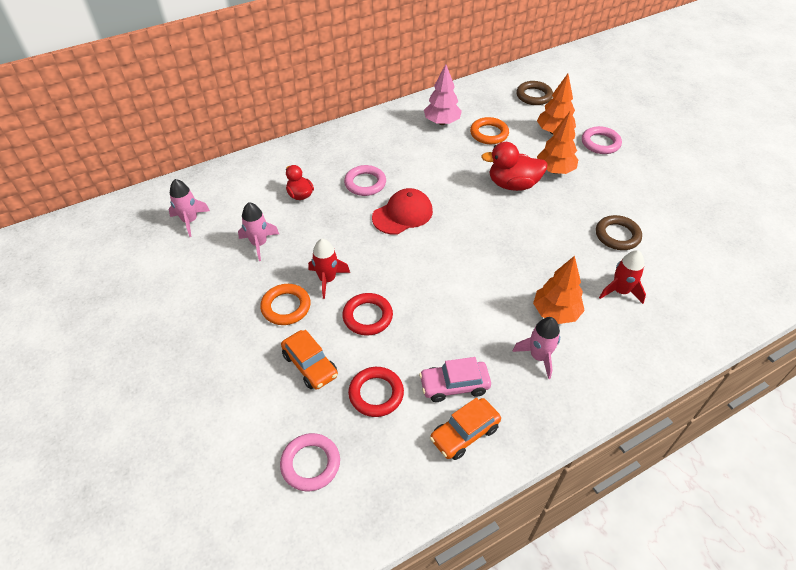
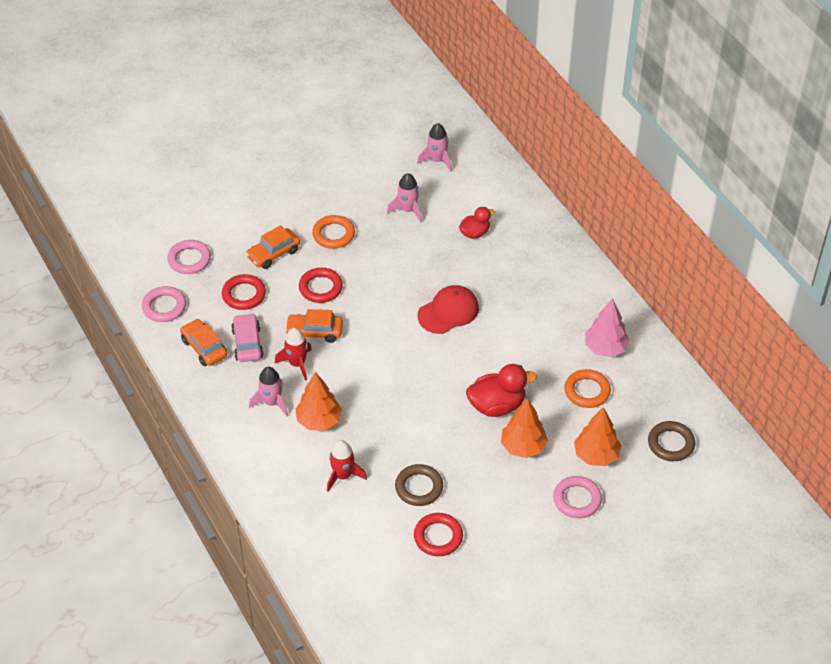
camera: 90 degrees right, 0 degrees up
(327, 279) = (363, 259): red rocket -> red rocket (297, 364)
(365, 183) = (494, 282): pink ring -> pink ring (164, 307)
(402, 214) = (448, 312): red cap -> red cap turned 90 degrees counterclockwise
(433, 320) = (314, 332): none -> orange car
(513, 184) = (497, 405): red duck -> red duck turned 75 degrees clockwise
(666, 223) = (438, 537): none -> red ring

